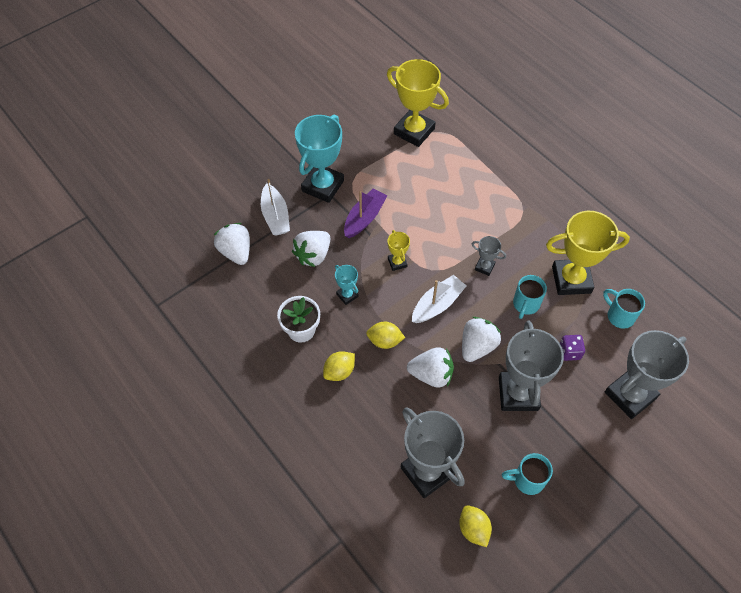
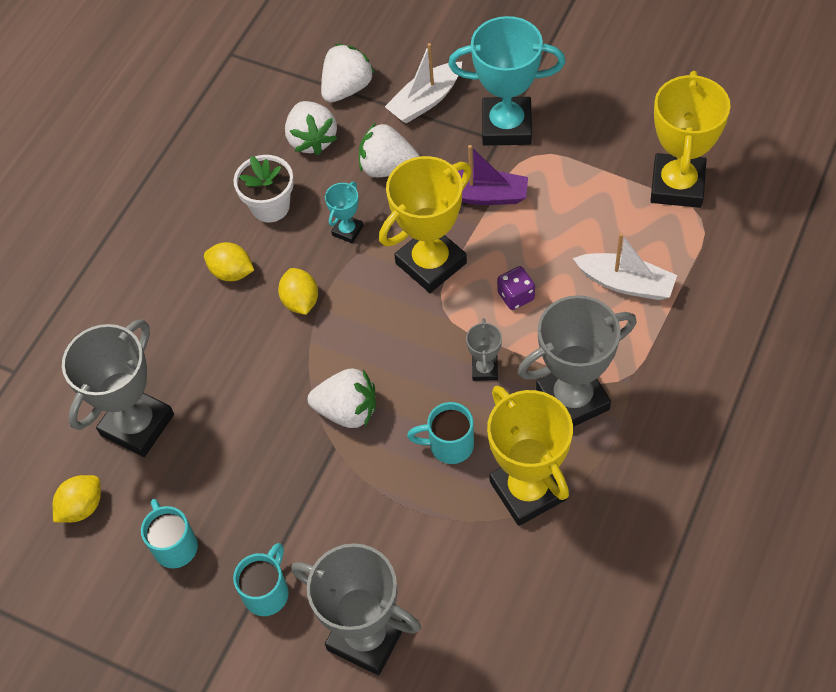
camera: 70 degrees right, 0 degrees up
(397, 262) = (431, 263): yellow trophy -> yellow trophy, size x2.14
(431, 375) = (277, 374): white strawberry -> white strawberry (312, 140)
(437, 304) = (389, 337): white boat -> white boat (625, 283)
(518, 393) = (298, 488): grey trophy -> grey trophy (572, 399)
(569, 352) = (398, 530): purple dice -> purple dice (516, 296)
(619, 316) = (499, 579): turquoise mug -> turquoise mug (267, 592)

